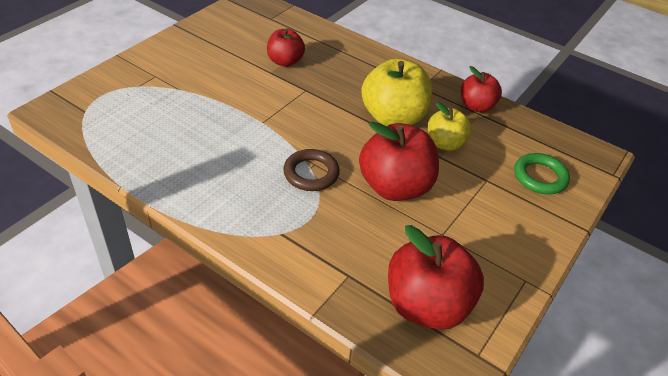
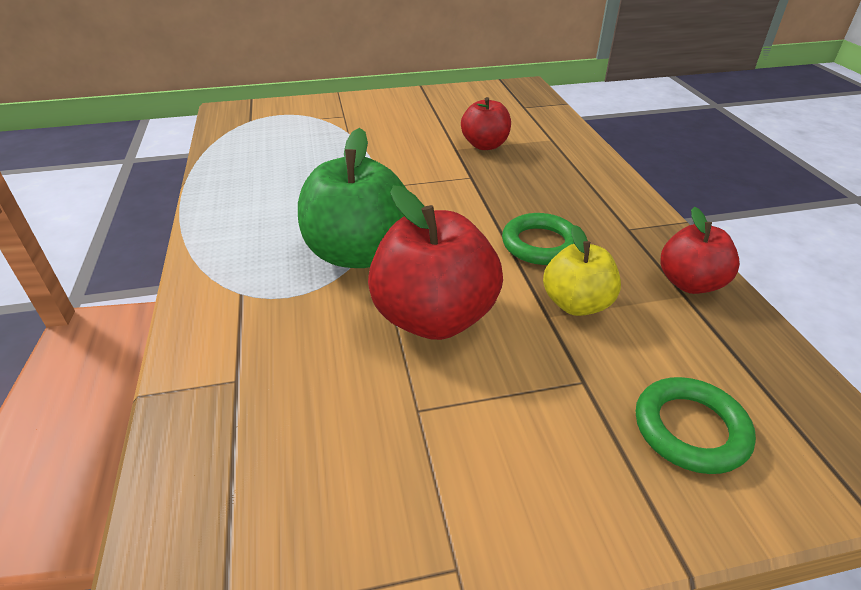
camera: 45 degrees right, 5 degrees down
(311, 173) = (358, 253): brown ring -> green apple
(393, 118) = (540, 244): yellow apple -> green ring
(427, 305) = (264, 486): red apple -> none

